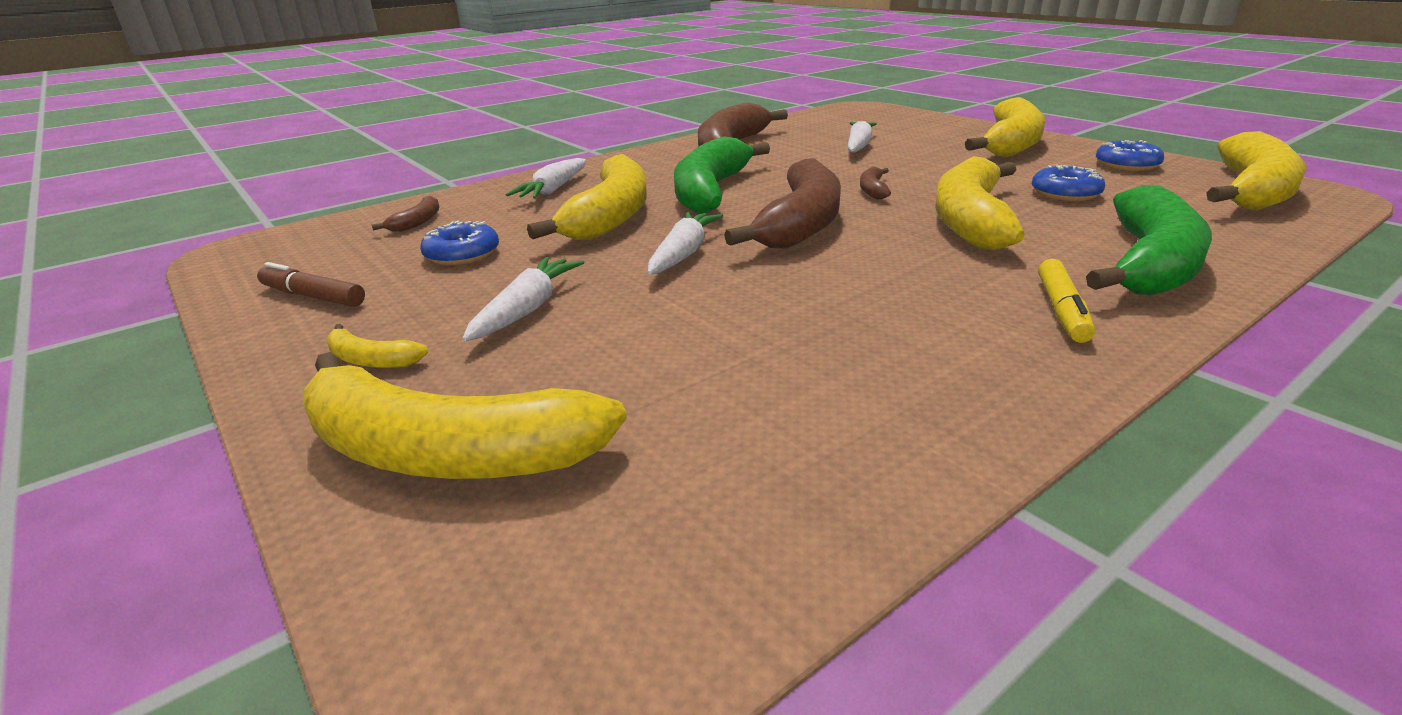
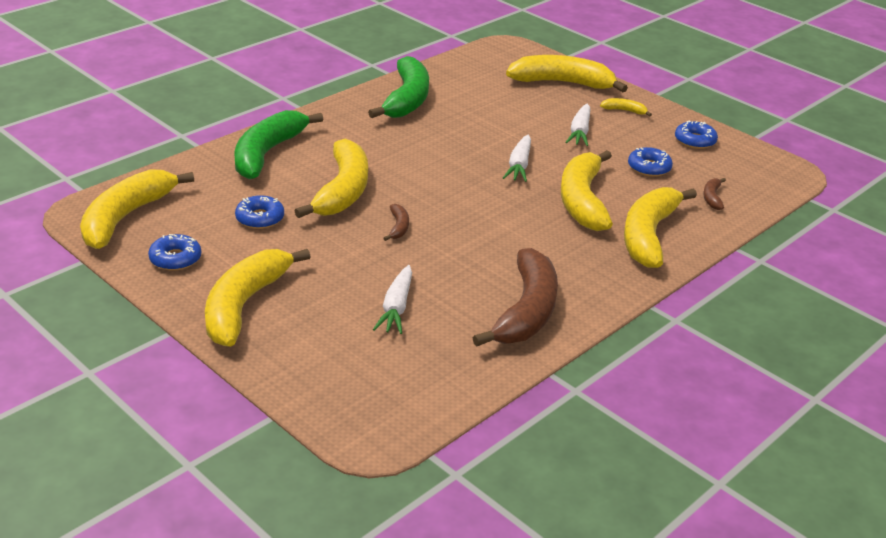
camera: 170 degrees right, 5 degrees up
(313, 296) = (695, 141): brown marker -> blue donut
(553, 190) = (649, 235): white carrot -> yellow banana
(711, 191) = (522, 230): green banana -> green banana (406, 99)
(800, 224) = (453, 189): brown banana -> none
(1061, 310) = (334, 128): yellow marker -> none

